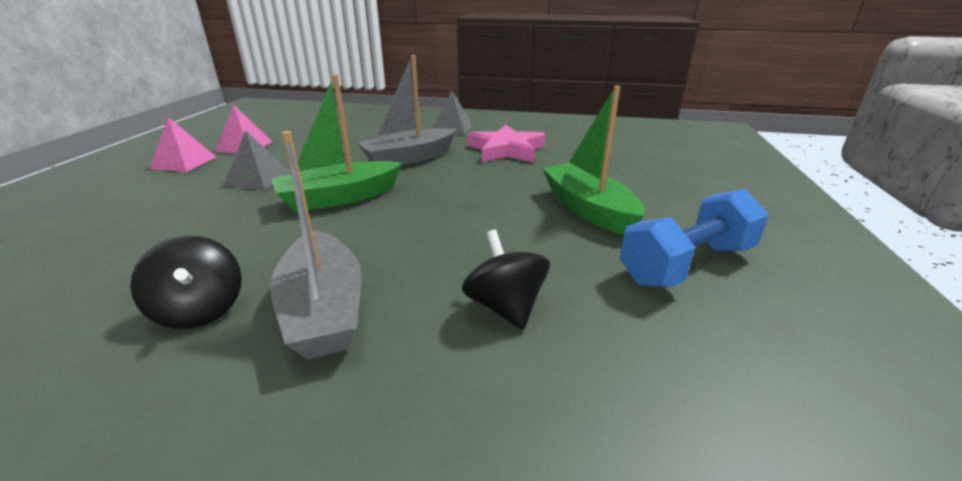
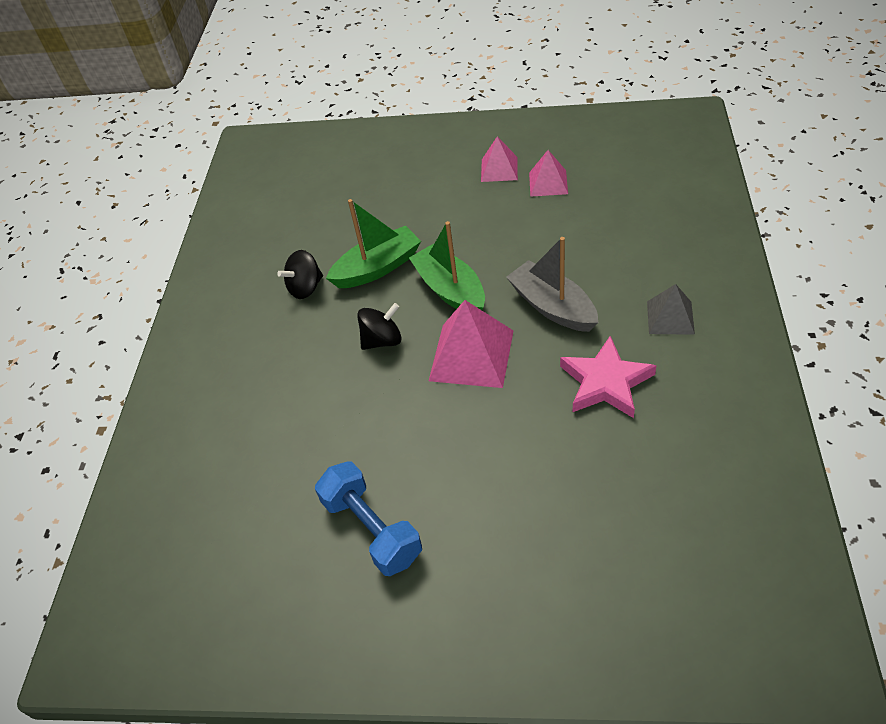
camera: 90 degrees right, 20 degrees up
(258, 179) = (476, 228): grey pyramid -> none
(323, 309) = (308, 336): grey boat -> none
(445, 194) = (471, 355): none -> pink pyramid
(505, 307) = (314, 419): black spinning top -> black spinning top (382, 340)
(588, 209) = (460, 463): green boat -> green boat (377, 268)

